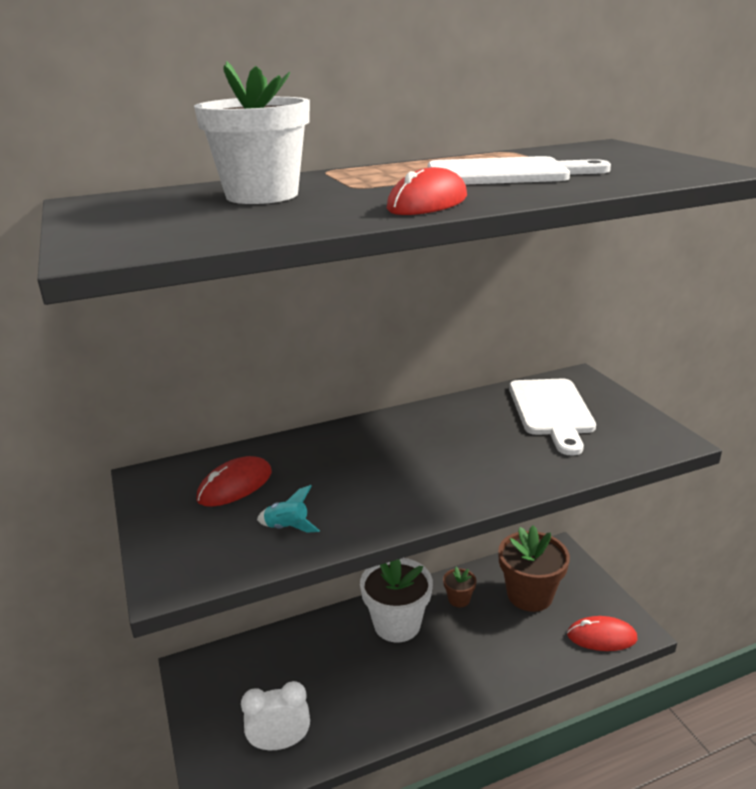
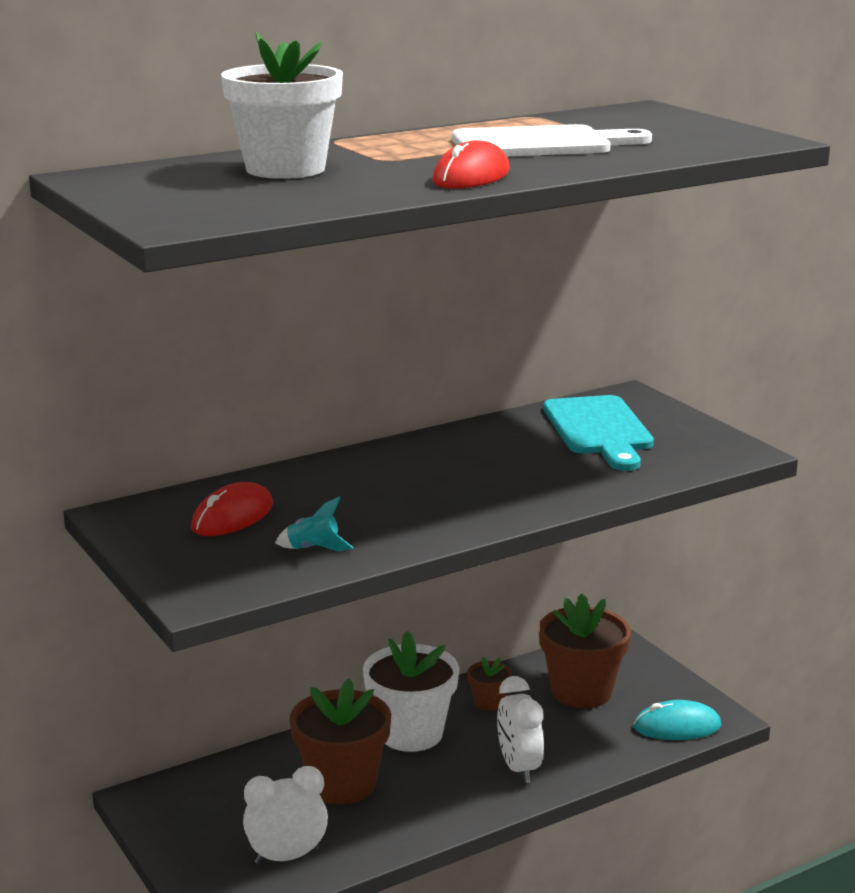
camera: 10 degrees left, 5 degrees down
(337, 670) = (342, 784): none -> brown flower pot
(473, 667) = (519, 768): none -> white clock
(551, 411) = (599, 430): white cutting board -> turquoise cutting board
(601, 637) = (677, 726): red mouse -> turquoise mouse

